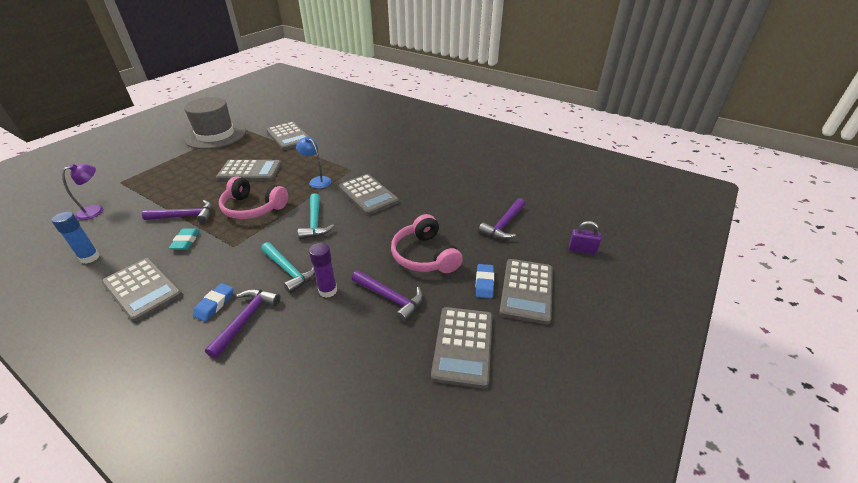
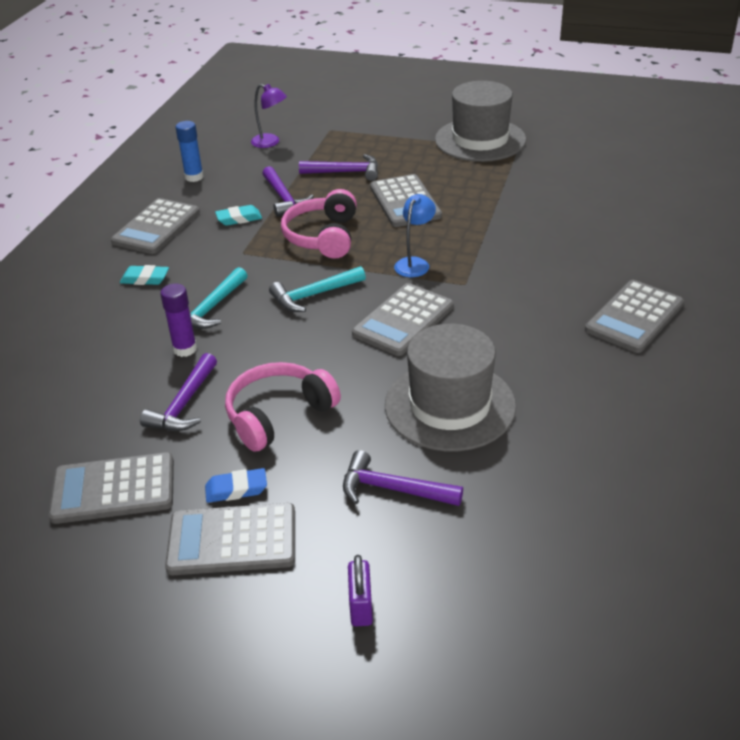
camera: 75 degrees right, 0 degrees up
(214, 304) = (145, 279): blue eraser -> turquoise eraser
(246, 319) = (127, 307): purple hammer -> purple hammer (345, 172)
(289, 136) = (523, 196): grey calculator -> grey calculator (634, 317)
(449, 195) = (450, 405): none -> grey hat

